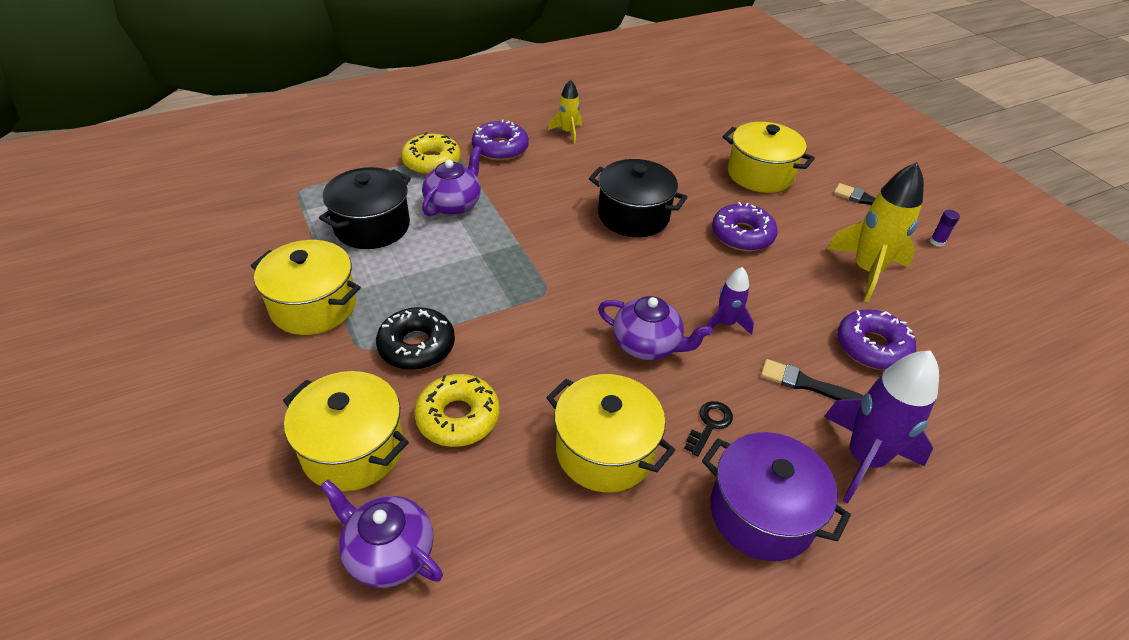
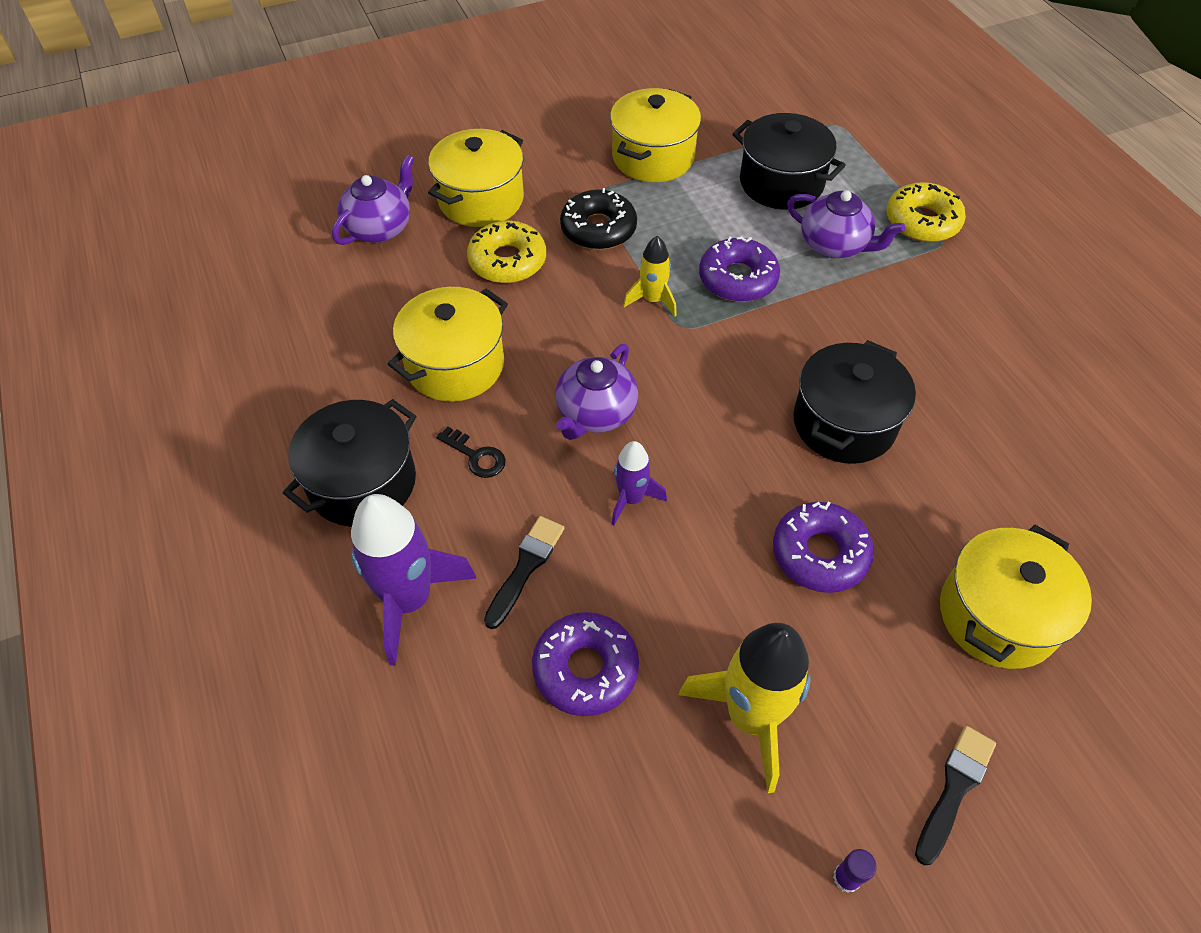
camera: 95 degrees right, 10 degrees up
(500, 148) = (974, 285): purple donut -> purple donut (737, 279)
(568, 132) = (1044, 360): yellow rocket -> yellow rocket (652, 300)
(761, 513) = (362, 483): purple pot -> black pot

